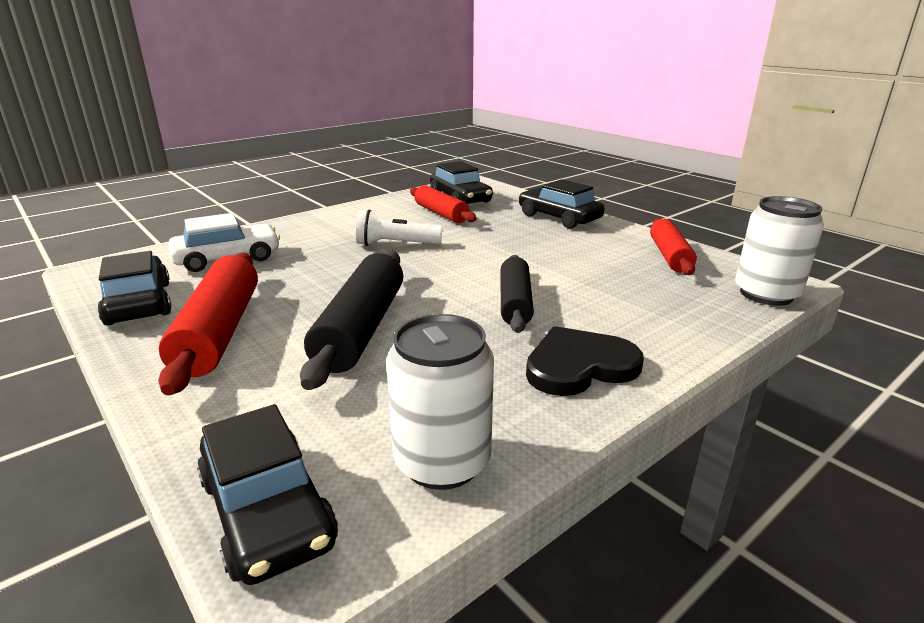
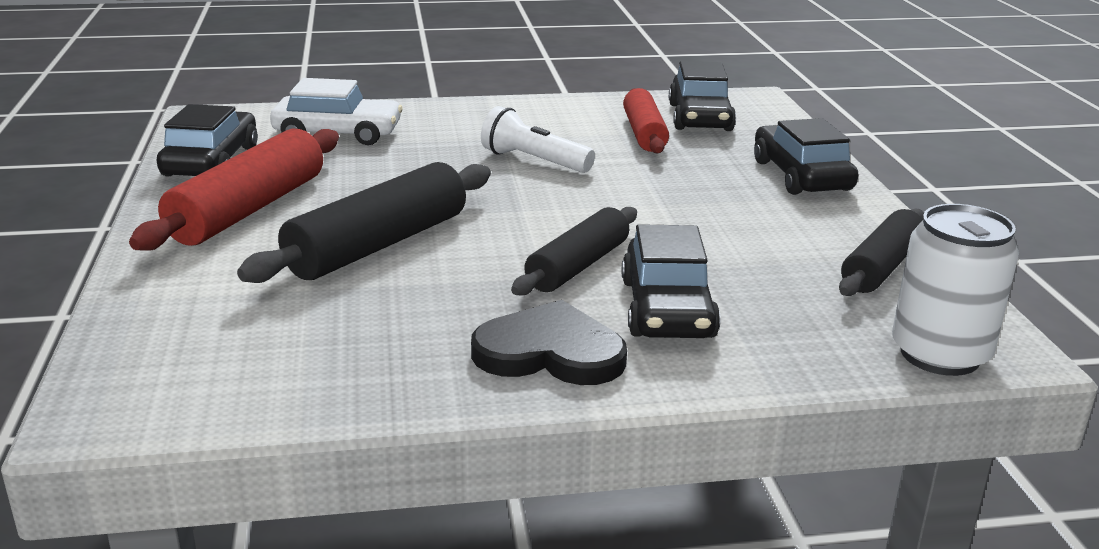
camera: 30 degrees right, 0 degrees up
(267, 511) = (128, 368): black car -> black car (667, 308)
(442, 461) = (299, 385): white can -> none
(669, 256) = (881, 267): red rolling pin -> black rolling pin

